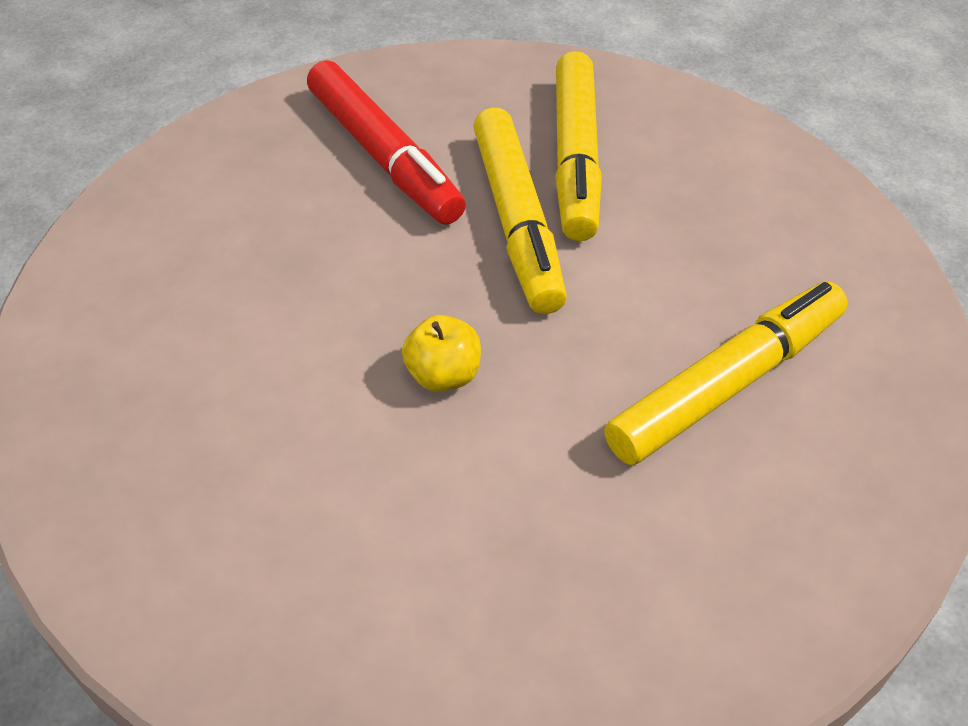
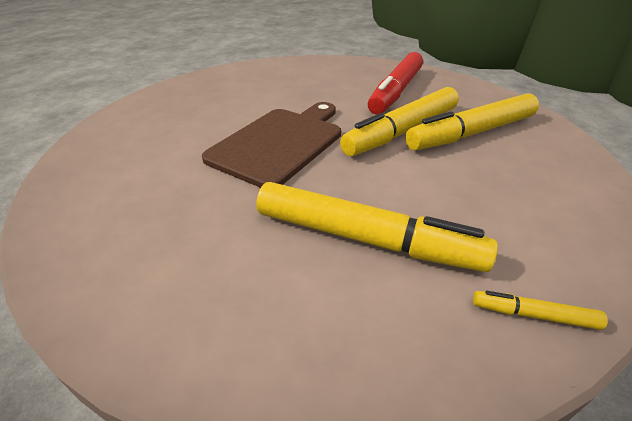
camera: 60 degrees right, 10 degrees down
(443, 375) = (280, 143): yellow apple -> brown cutting board
(893, 318) = (533, 315): none -> yellow marker

